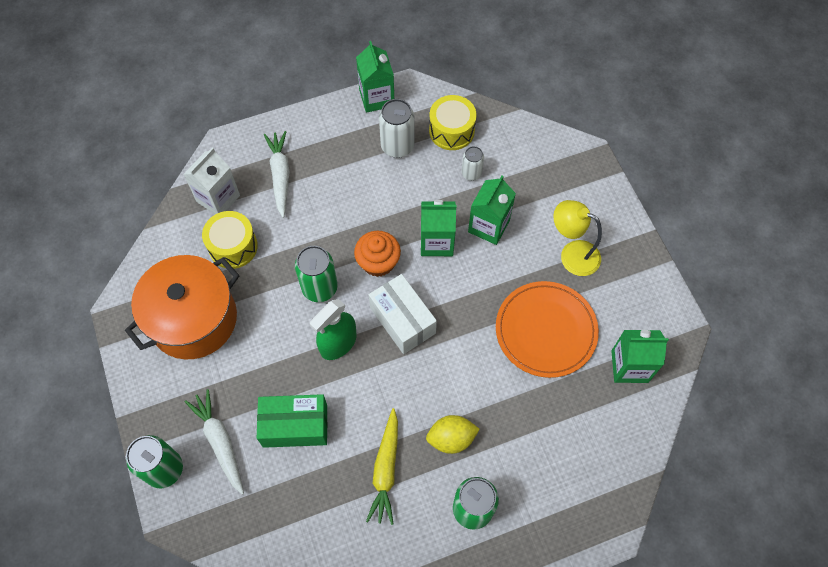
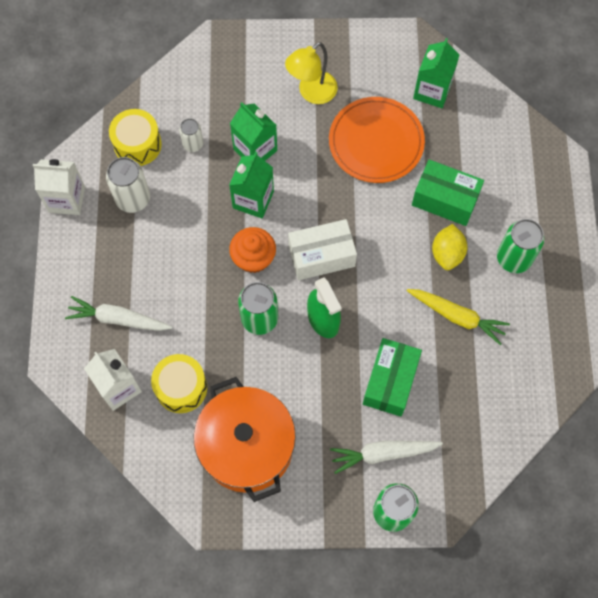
camera: 70 degrees left, 5 degrees up
(376, 98) = (66, 199): green carton -> white carton
(510, 418) = (445, 200): none -> green box

